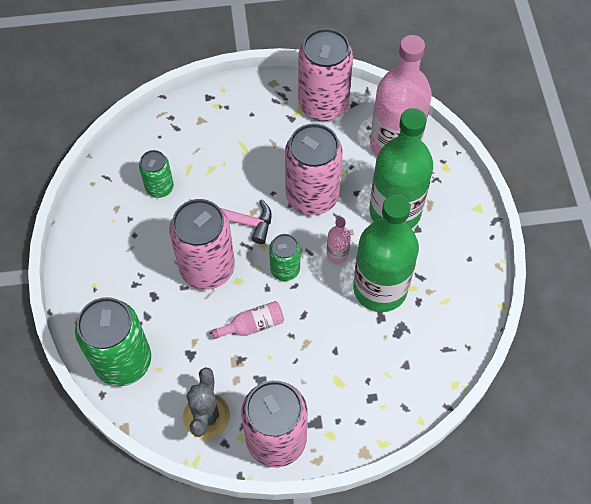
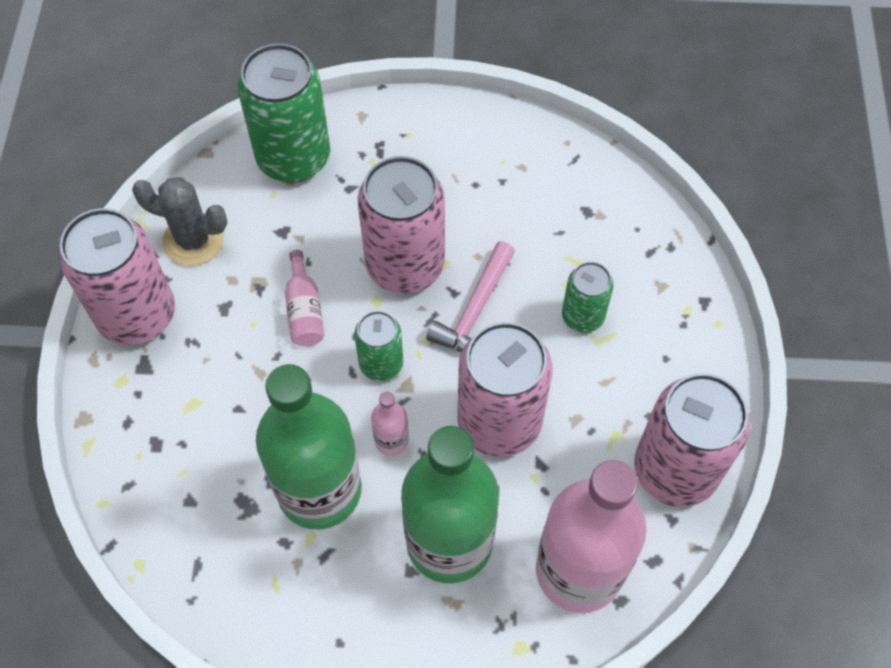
camera: 100 degrees right, 0 degrees up
(159, 187) = (547, 221): green can -> green can (582, 316)

